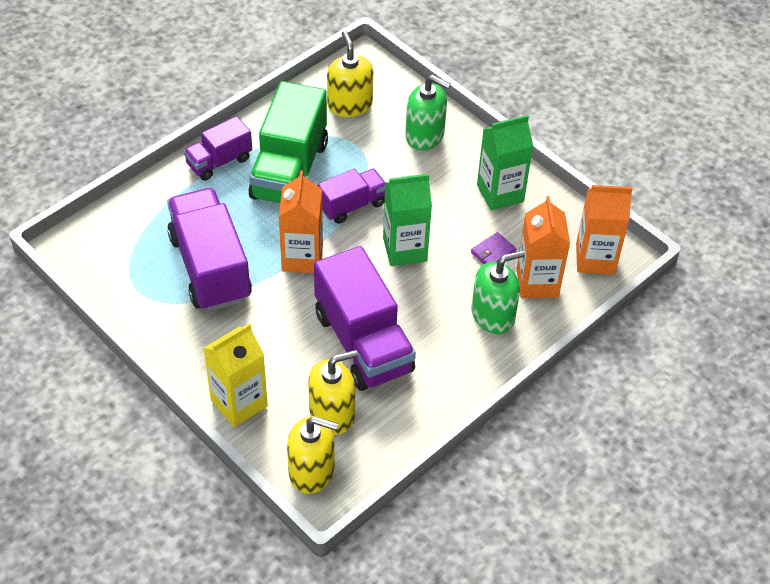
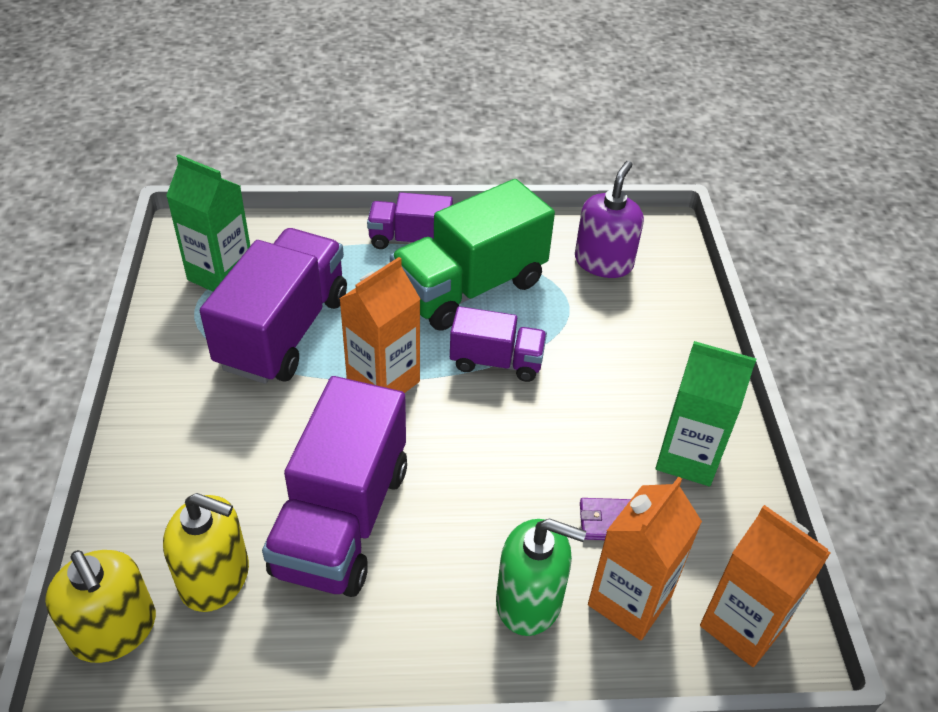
camera: 40 degrees right, 5 degrees down
(239, 403) = (141, 489): yellow carton -> none
(349, 105) = (603, 262): yellow soap dispenser -> purple soap dispenser
(405, 249) = (504, 446): green carton -> green carton (221, 275)
(425, 135) = (657, 339): green soap dispenser -> none

